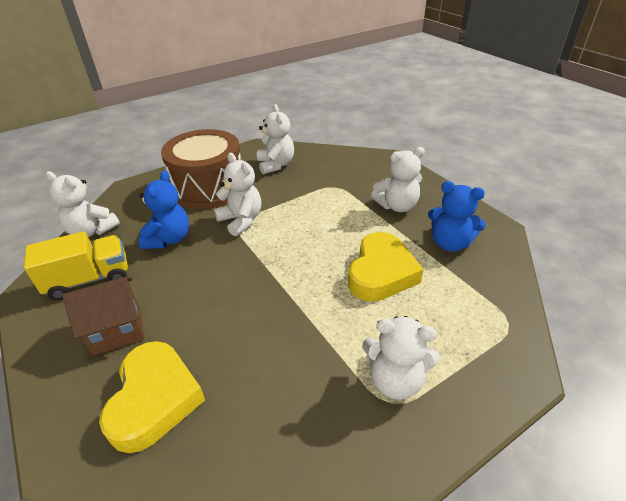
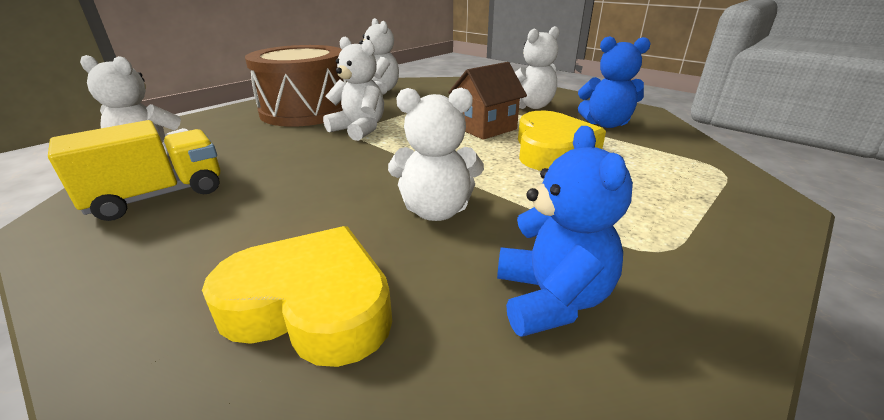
camera: 15 degrees left, 10 degrees down
(117, 330) = (219, 239): brown house -> brown house (485, 128)
(154, 399) = (311, 305): yellow heart -> yellow heart turned 60 degrees counterclockwise
(169, 239) = (270, 151): blue teddy bear -> blue teddy bear (551, 299)
(395, 379) = (644, 230): white teddy bear -> white teddy bear (436, 210)

